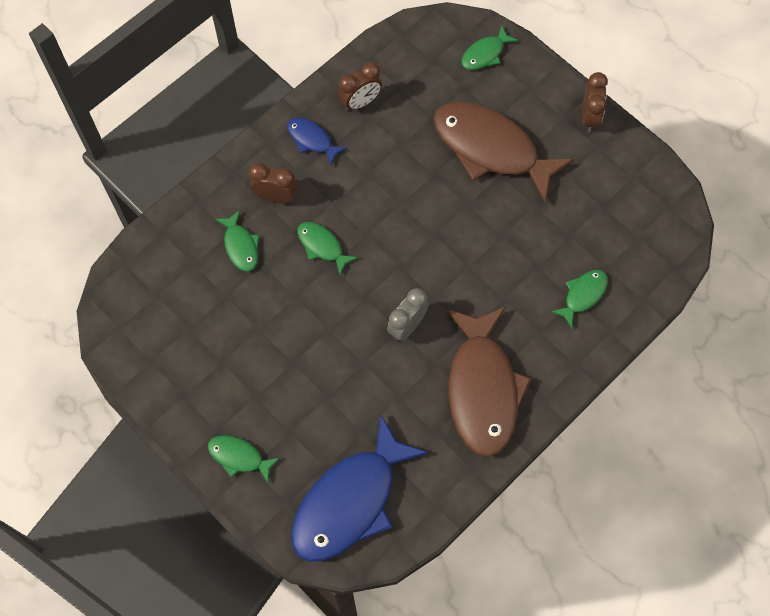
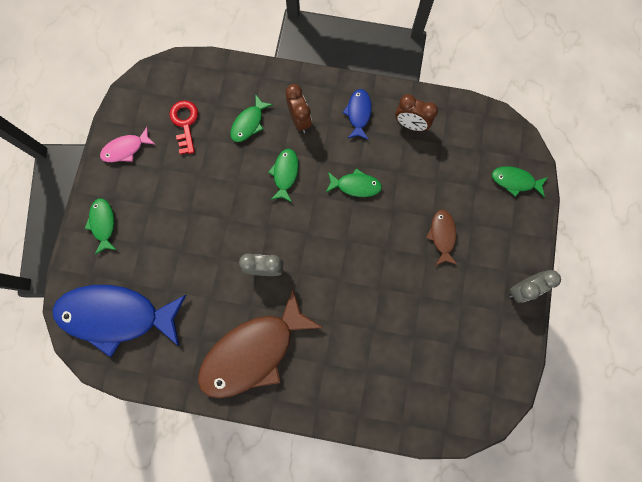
camera: 55 degrees right, 10 degrees up
(172, 384) = (126, 149): none -> pink fish
(190, 308) = (185, 123): none -> red key
(491, 149) = (442, 236): brown fish -> brown fish, size x0.45
(582, 295) = (374, 376): green fish -> green fish (355, 185)
(589, 117) = (522, 289): brown clock -> grey clock

